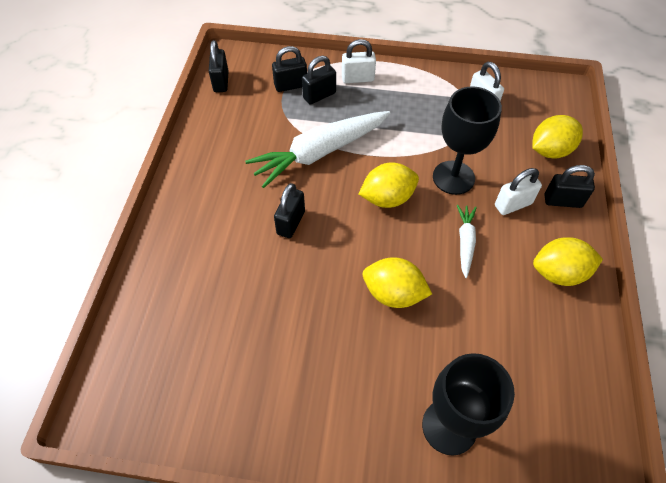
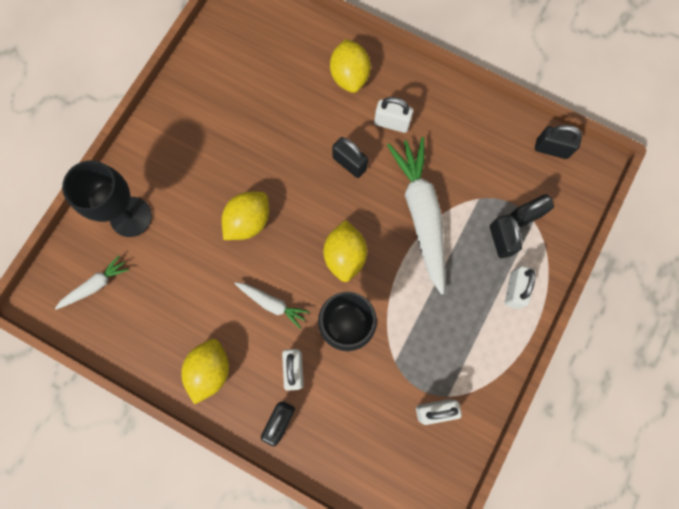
camera: 110 degrees right, 20 degrees up
(233, 200) = (391, 123): none -> white padlock
(291, 85) = (525, 216): black padlock -> black padlock turned 60 degrees clockwise
(549, 432) = (95, 285): none -> white carrot
(550, 150) = (344, 447): yellow lemon -> yellow lemon (349, 76)

